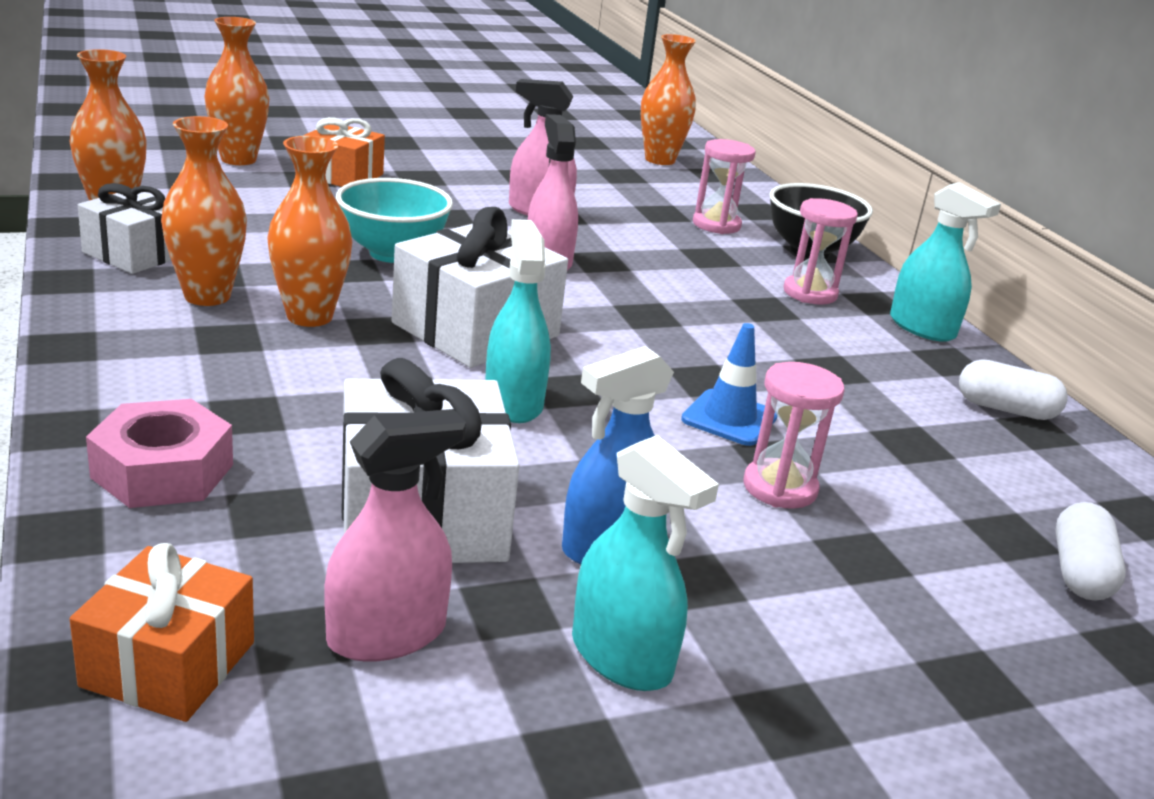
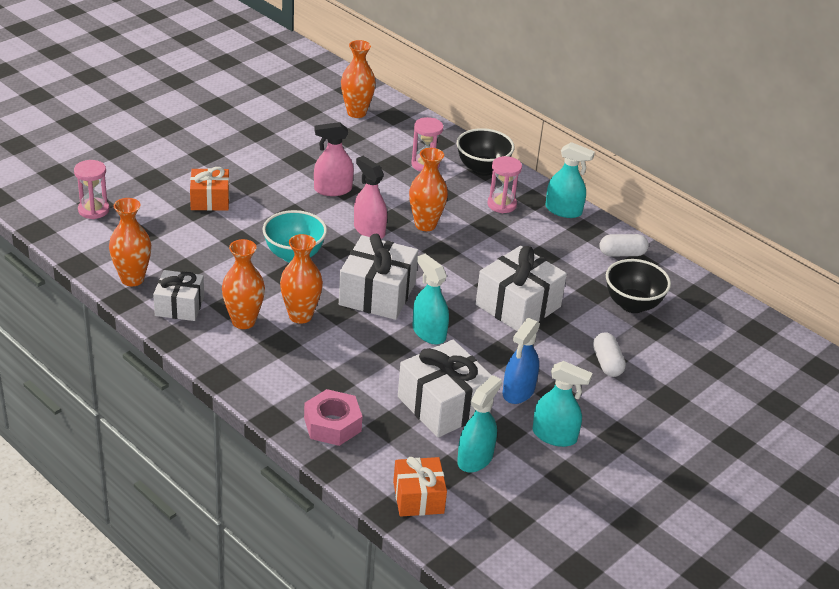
camera: 25 degrees left, 10 degrees up
(238, 159) = (143, 208): orange vase -> orange vase (425, 225)
(387, 634) = (475, 458): pink spray bottle -> turquoise spray bottle
(729, 418) = (518, 306): blue traffic cone -> white gift
(780, 488) = (560, 337): pink hourglass -> pink hourglass (93, 210)
(982, 486) = (632, 305): none -> black bowl
(1080, 572) = (683, 335): white capsule -> white capsule (607, 363)

